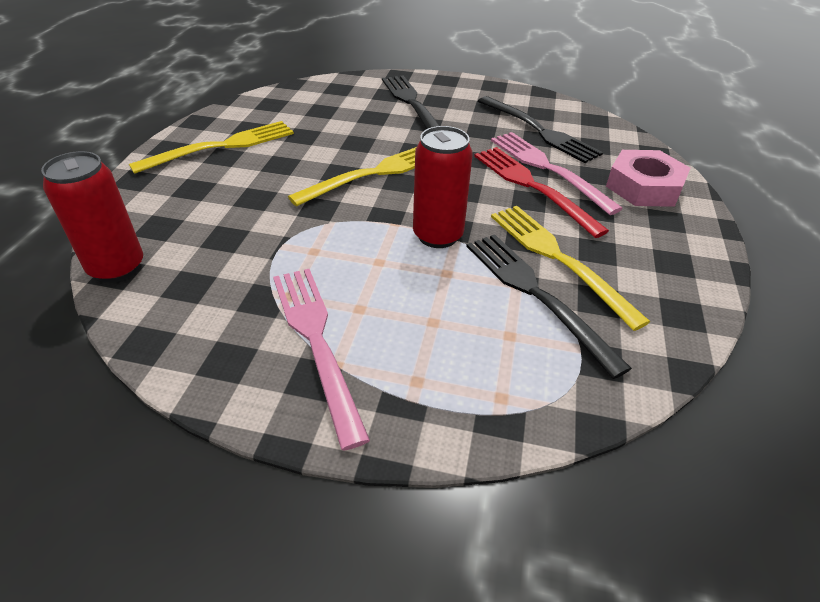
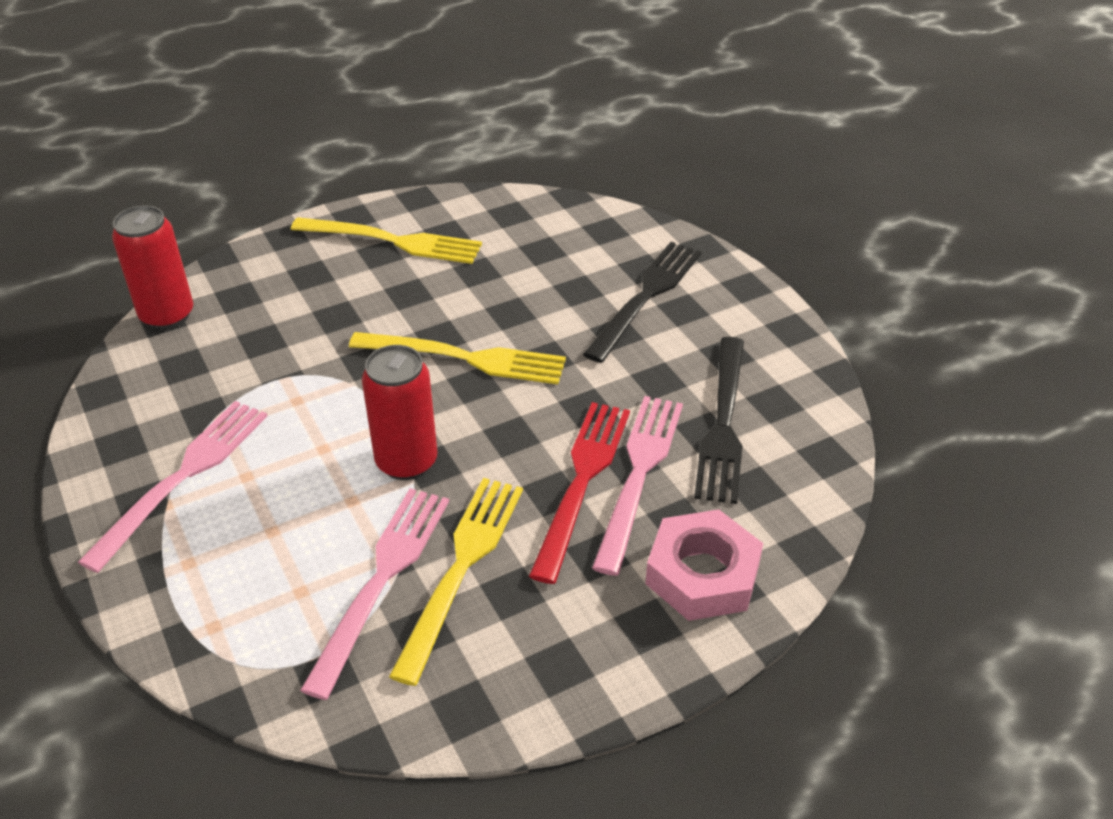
camera: 50 degrees right, 0 degrees up
(534, 294) = (382, 578): black fork -> pink fork

